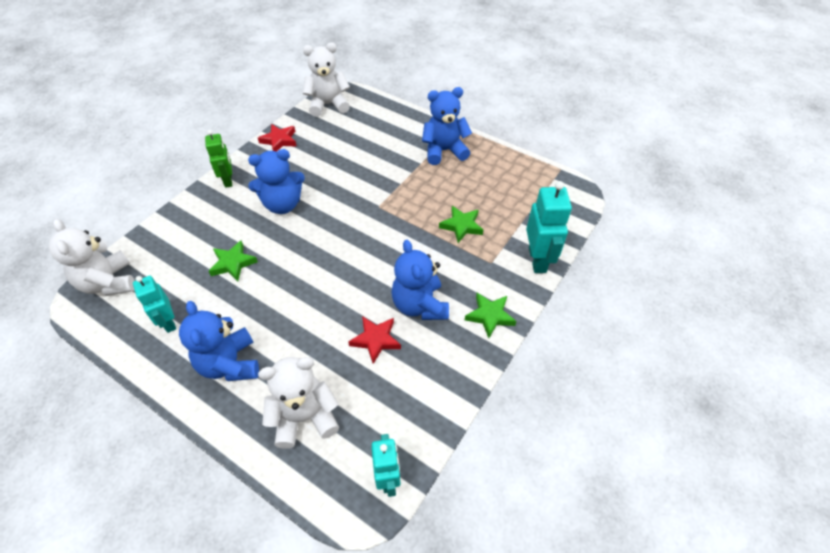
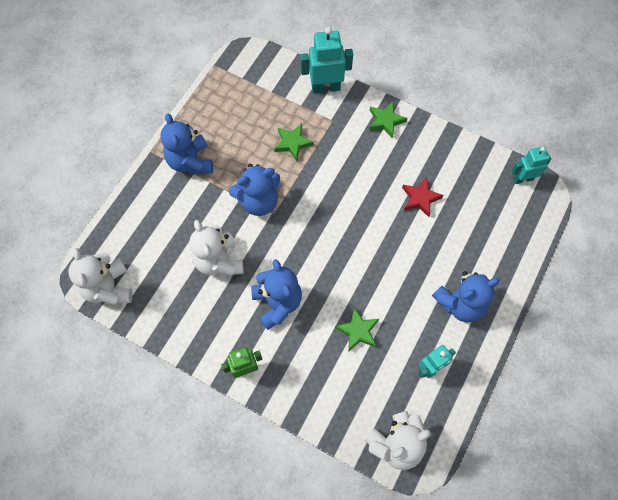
camera: 95 degrees left, 15 degrees up
(279, 140) = (176, 330): red star -> none
(304, 417) = (493, 238): white teddy bear -> white teddy bear (219, 261)
(420, 305) = (383, 170): blue teddy bear -> blue teddy bear (258, 201)

